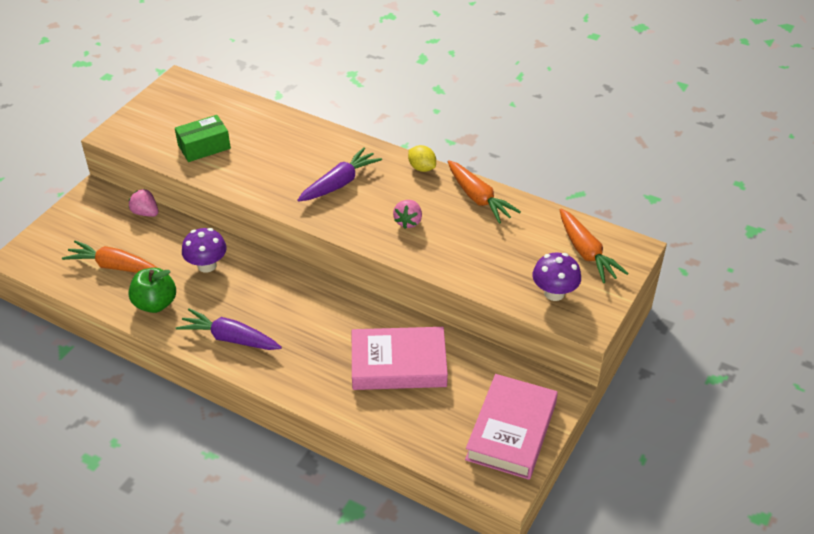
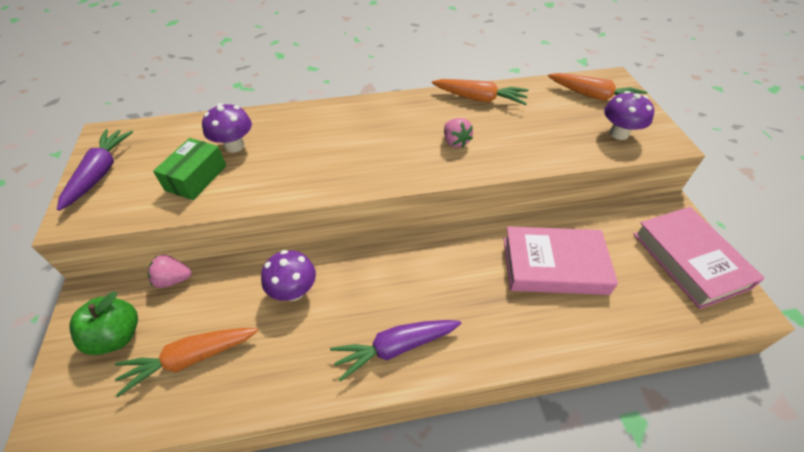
camera: 40 degrees left, 5 degrees up
(155, 304) = (280, 368): green apple -> green apple (117, 336)
(250, 136) = (234, 146): none -> purple mushroom
(339, 183) = (363, 142): purple carrot -> purple carrot (100, 173)
(398, 364) = (554, 265): pink book -> pink book turned 45 degrees clockwise
(422, 168) = (412, 99): yellow lemon -> none

